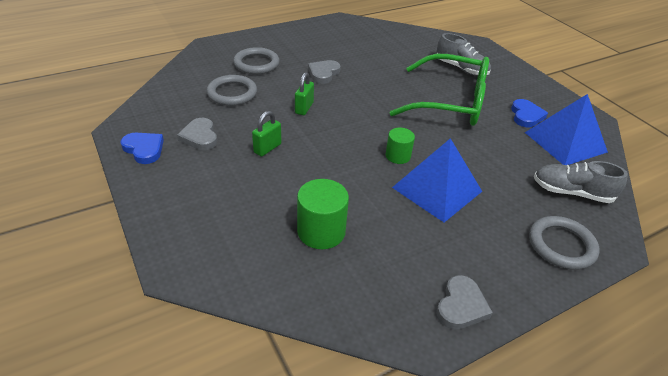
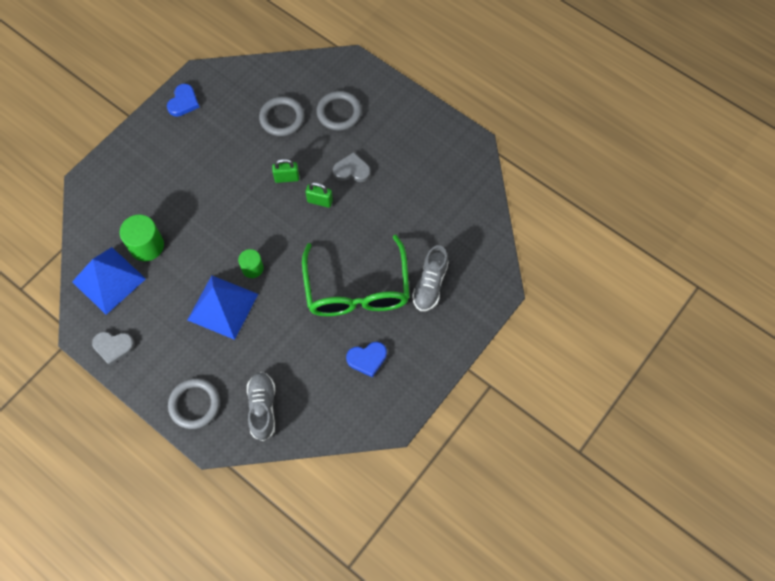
camera: 70 degrees right, 25 degrees up
(200, 137) = (213, 127): grey heart -> none
(267, 148) = (220, 176): green padlock -> green padlock (320, 201)
(565, 142) = (337, 398): blue pyramid -> blue pyramid (109, 280)

